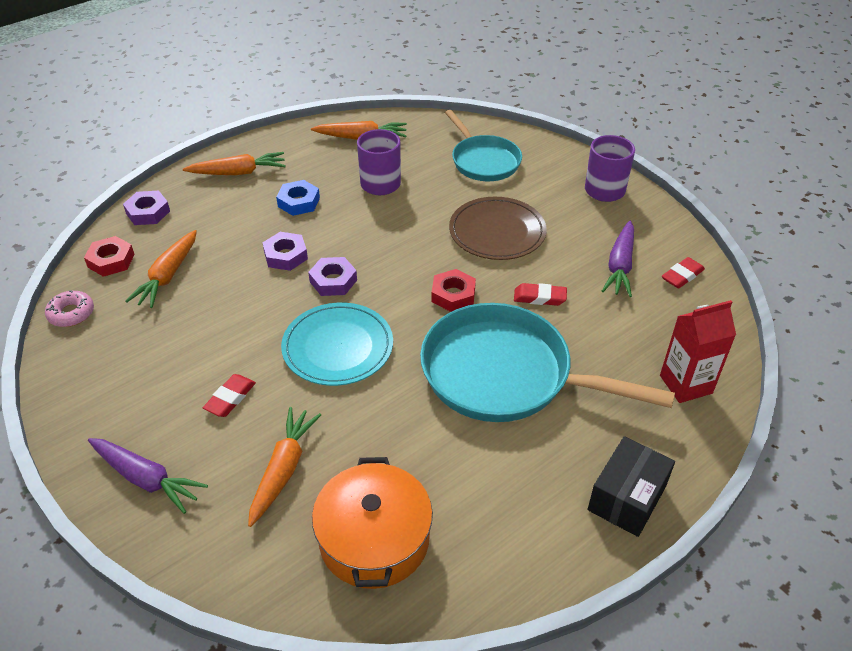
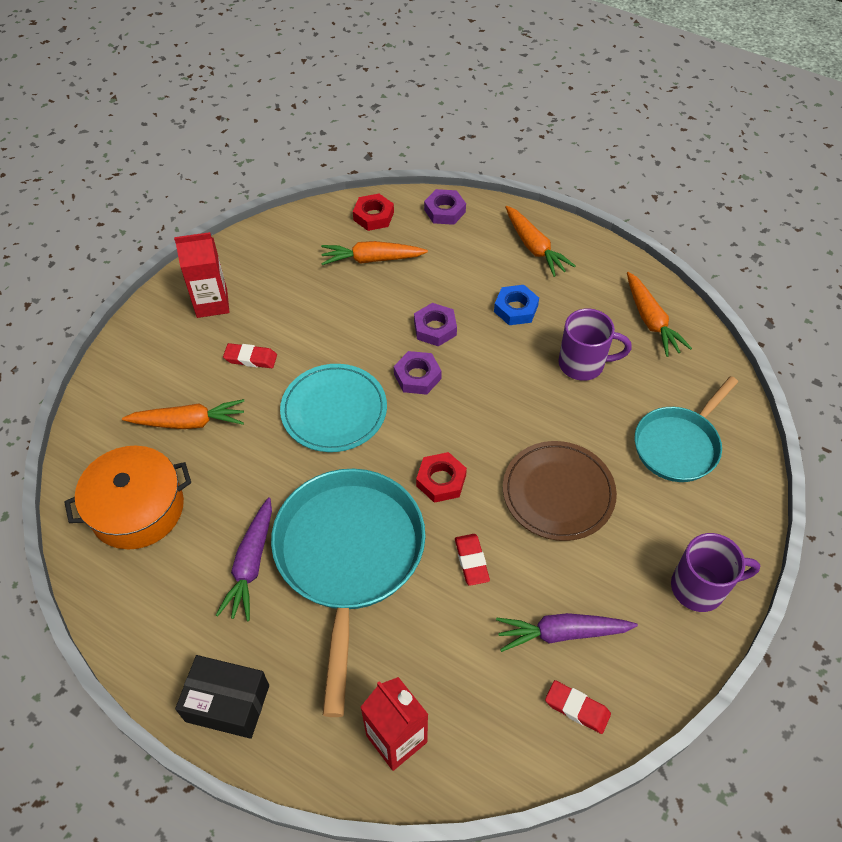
camera: 70 degrees right, 10 degrees up
(71, 313) = (304, 221): pink donut -> none
(127, 417) = (212, 303): none -> red carton
(146, 479) = (158, 341): purple carrot -> purple carrot (251, 564)

